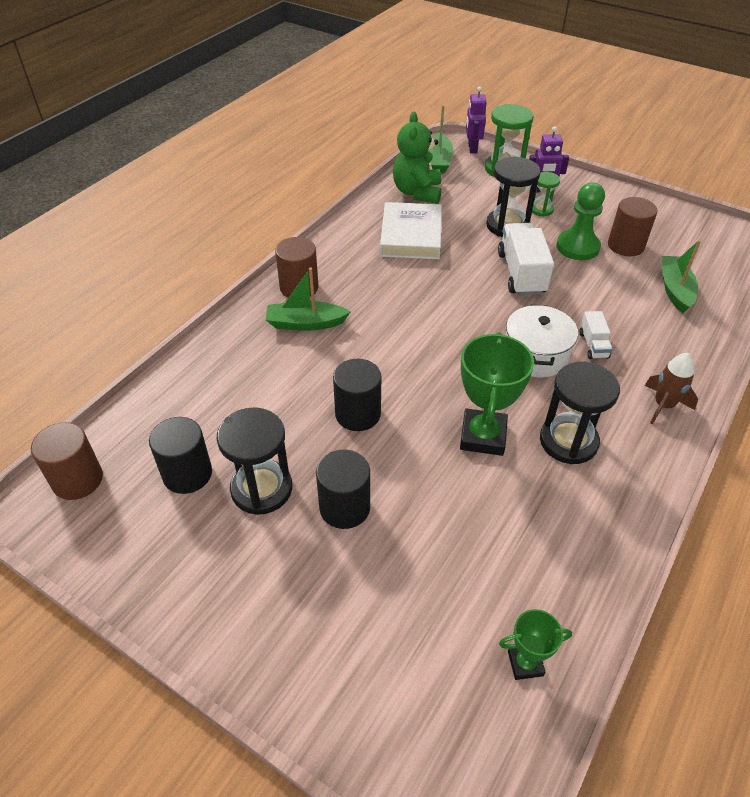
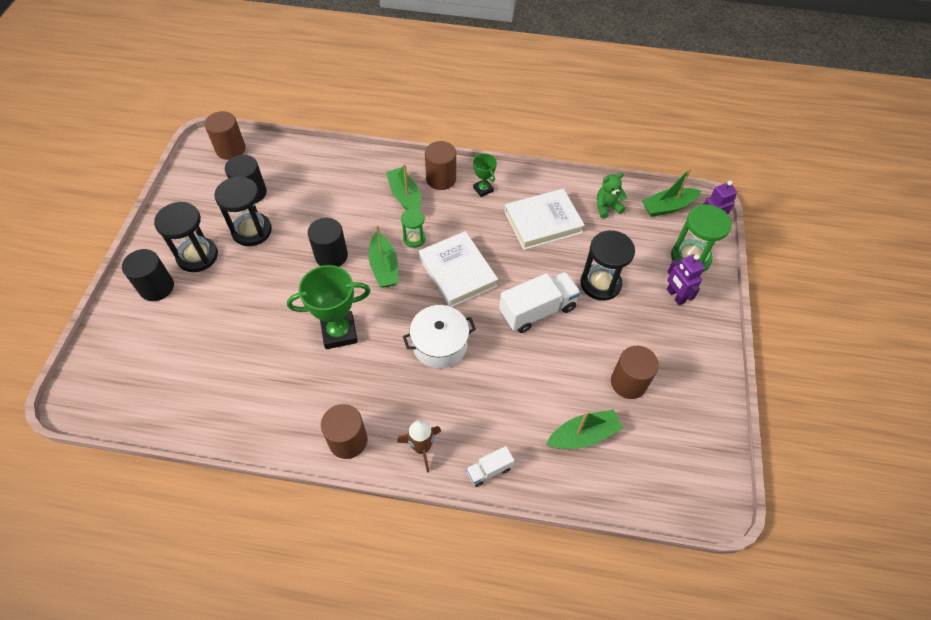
camera: 65 degrees right, 10 degrees up
(344, 507) = (251, 276): black cylinder -> black cylinder (157, 287)
(403, 370) = (384, 267): none -> green boat
(417, 192) = (607, 207): green teddy bear -> green teddy bear, size x0.60
(443, 313) = (457, 272): none -> white book
(525, 663) = (166, 402): green trophy -> green trophy (483, 189)
(541, 209) = (643, 303): green hourglass -> green hourglass (414, 239)
(568, 441) = (355, 387): black hourglass -> black hourglass (197, 256)
(577, 247) = (602, 344): green pawn -> none
(593, 345) = (471, 383): white truck -> white truck (489, 470)
(640, 467) = (348, 440): none -> brown cylinder

